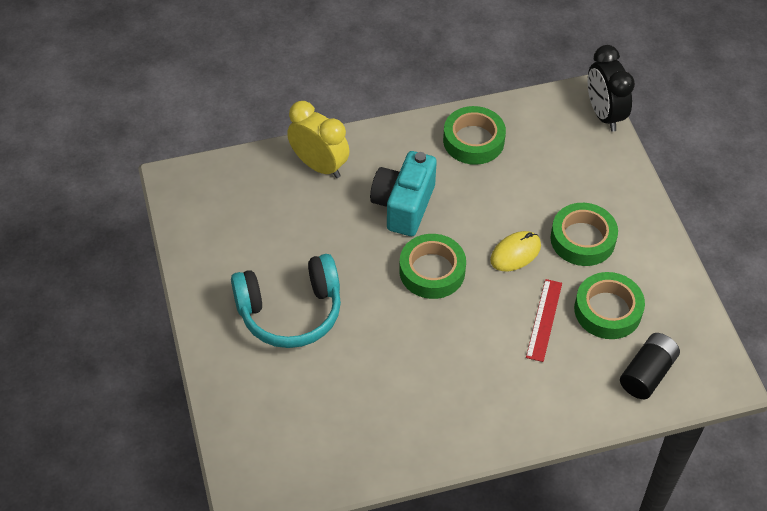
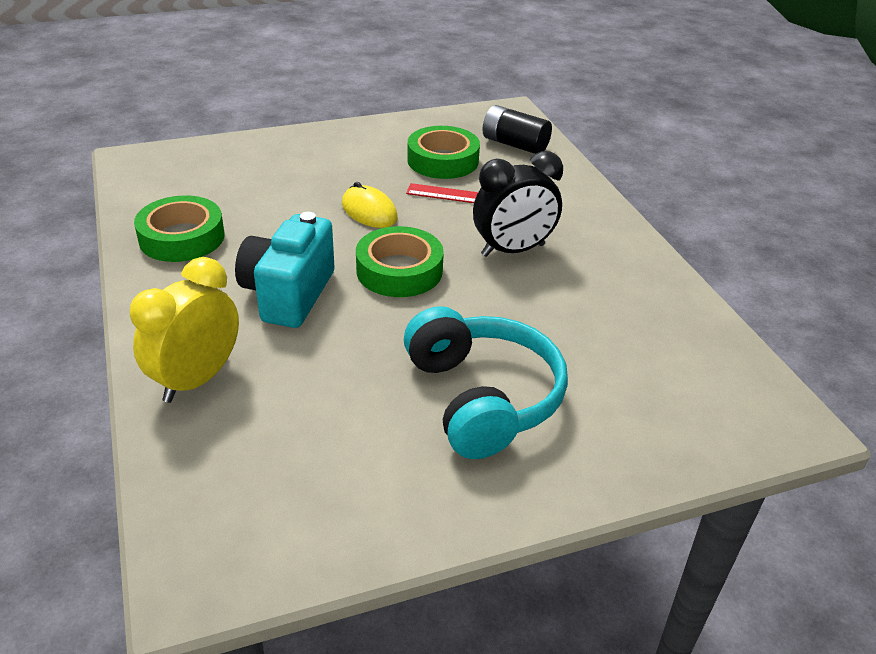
camera: 95 degrees left, 15 degrees down
(403, 206) = (288, 294): turquoise camera -> turquoise camera turned 90 degrees clockwise
(582, 239) = (349, 170): green tape -> none
(604, 114) = (165, 150): black clock -> black clock (513, 250)

